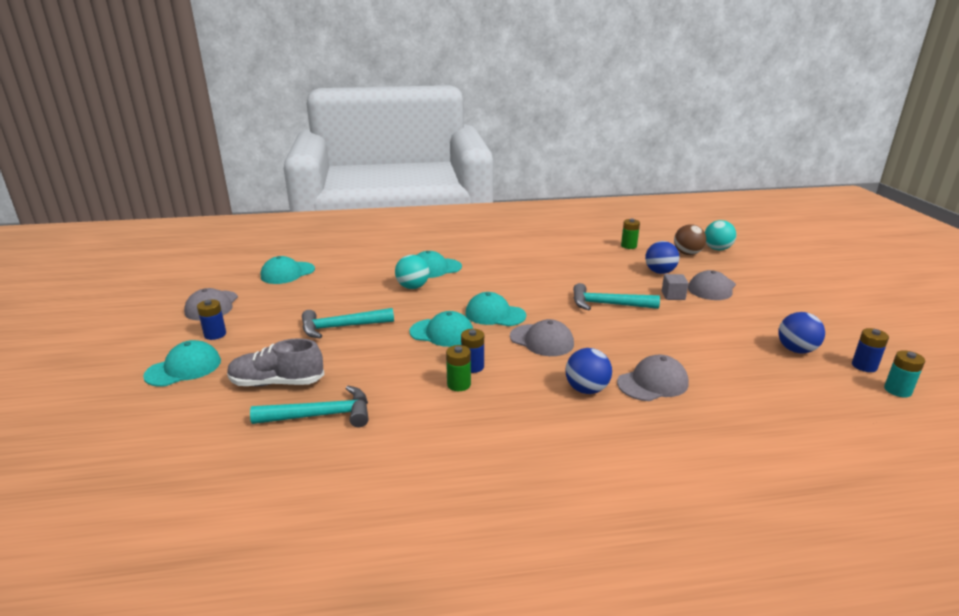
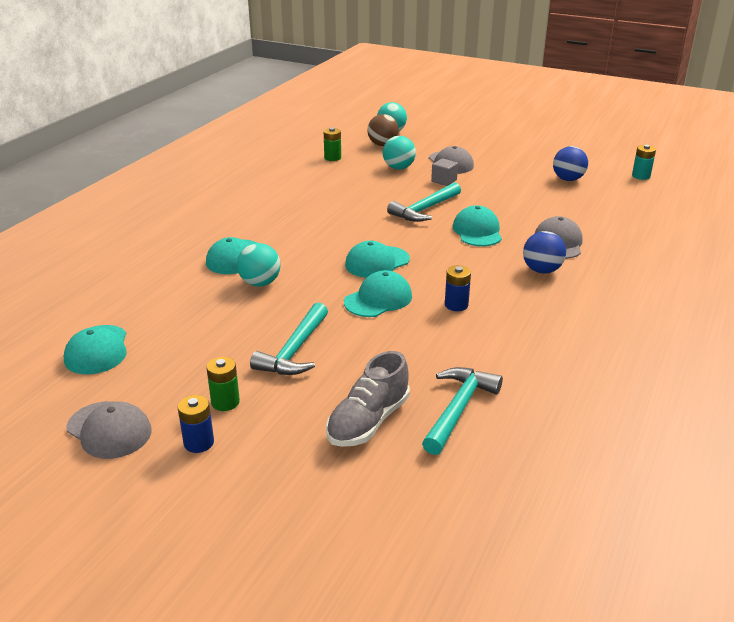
camera: 55 degrees left, 5 degrees up
(184, 368) = (259, 484): turquoise cap -> turquoise cap (477, 231)
(459, 384) = (478, 321): green battery -> green battery (225, 402)
(541, 340) = (449, 259): grey cap -> none
(660, 272) = (398, 168): blue ball -> turquoise ball
(864, 366) = (607, 171): blue battery -> none

